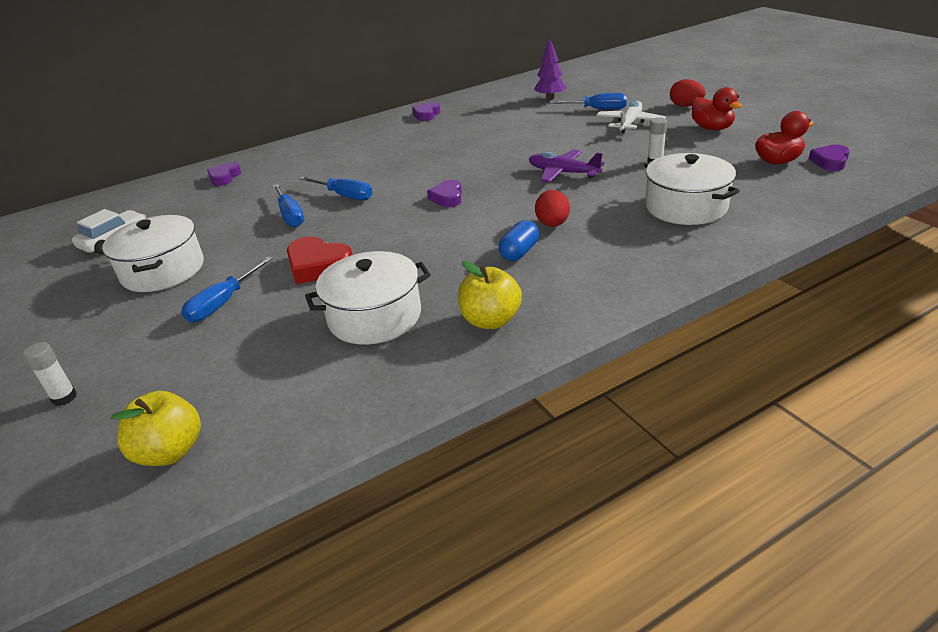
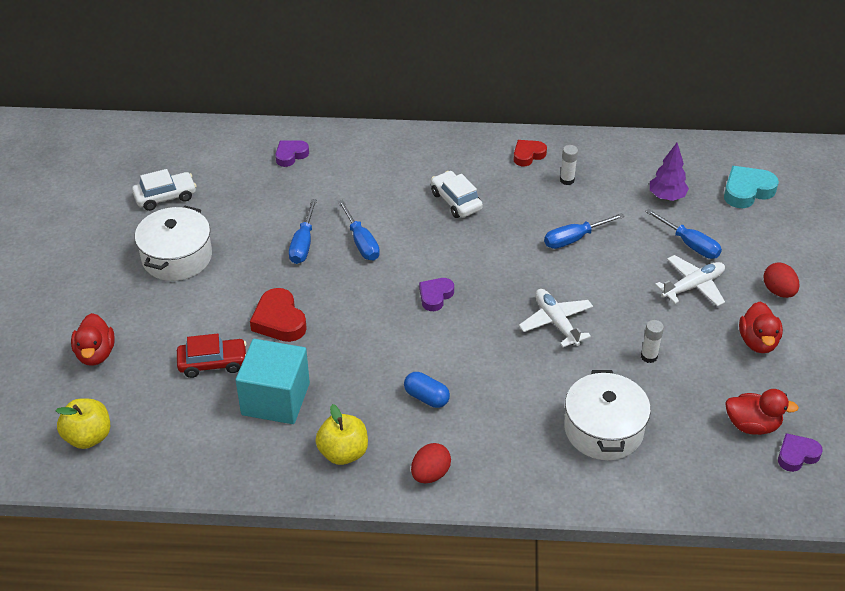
camera: 30 degrees right, 10 degrees up
(64, 398) = (56, 353): white glue stick -> white glue stick (567, 180)
(121, 376) = (96, 354): none -> red duck
(223, 303) = (193, 321): blue screwdriver -> blue screwdriver (574, 239)
(276, 322) = (213, 363): none -> red car
(374, 316) = (275, 399): white pot -> turquoise cube
(399, 150) = (456, 201): none -> white car
(426, 115) = (528, 155): purple heart -> red heart
(519, 252) = (426, 397): blue capsule -> blue capsule turned 60 degrees clockwise
(552, 224) = (481, 382): red egg -> red egg (430, 474)
(563, 173) = (556, 322): purple plane -> white plane
(596, 80) = (747, 191): none -> turquoise heart

